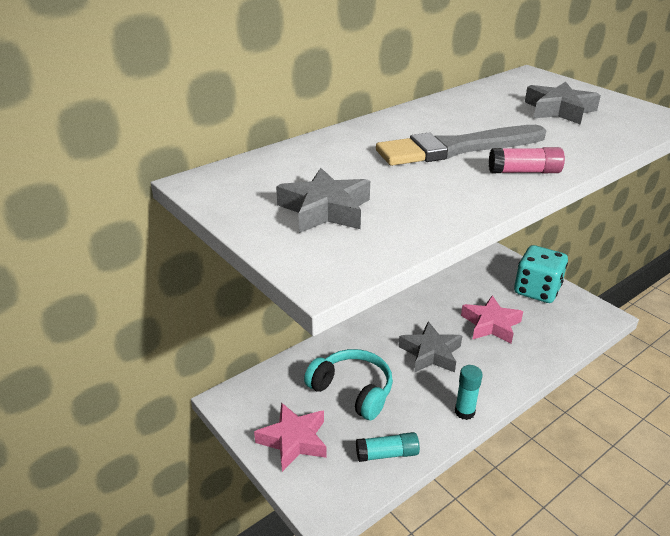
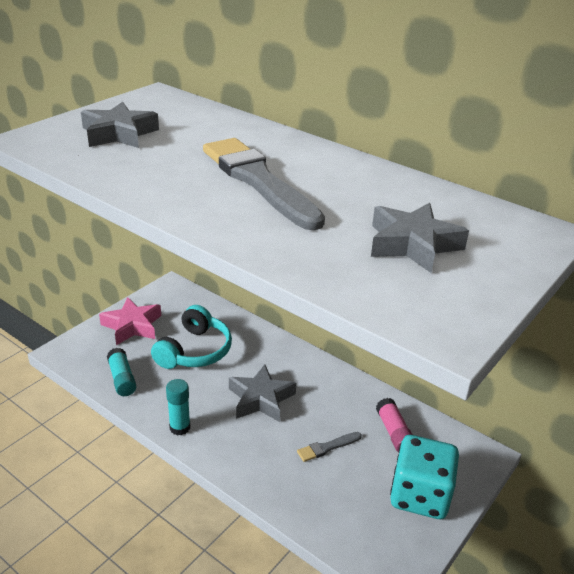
camera: 75 degrees right, 0 degrees up
(491, 324) = (327, 447): pink star -> grey brush
(524, 172) = (212, 214): pink glue stick -> pink glue stick (394, 432)

